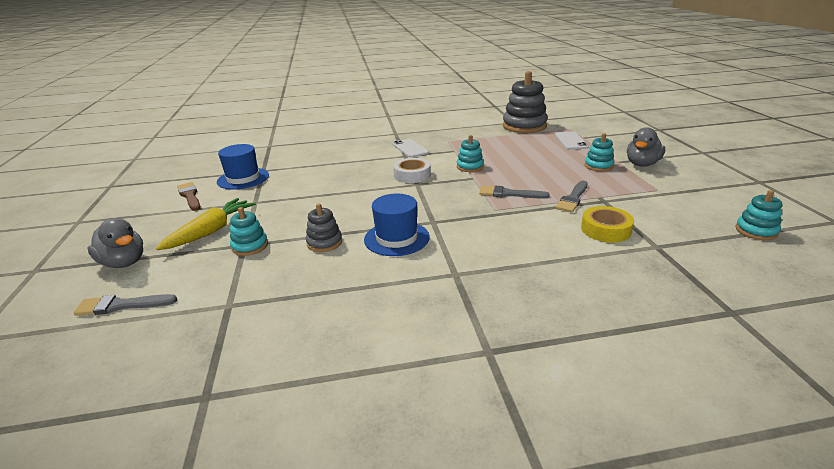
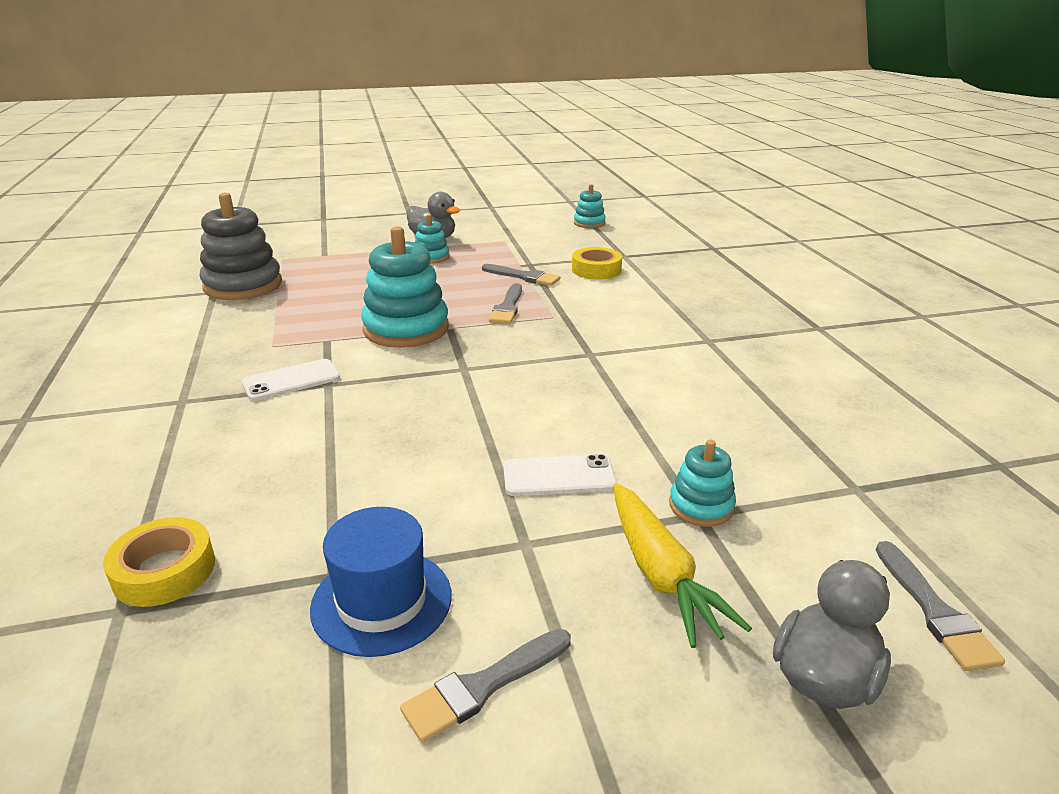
camera: 95 degrees left, 0 degrees up
(190, 196) = (483, 686): brown brush -> grey brush
(212, 231) = (661, 575): yellow carrot -> yellow carrot turned 135 degrees counterclockwise
(284, 148) = (164, 571): none -> yellow tape
(324, 242) = (668, 432): grey stacking toy -> none
(396, 238) = (640, 376): blue hat -> none
(412, 175) = (425, 373): white tape -> none
(470, 167) = (406, 329): turquoise stacking toy -> turquoise stacking toy, size x1.94
(571, 141) = (334, 263): white phone -> white phone (559, 476)

